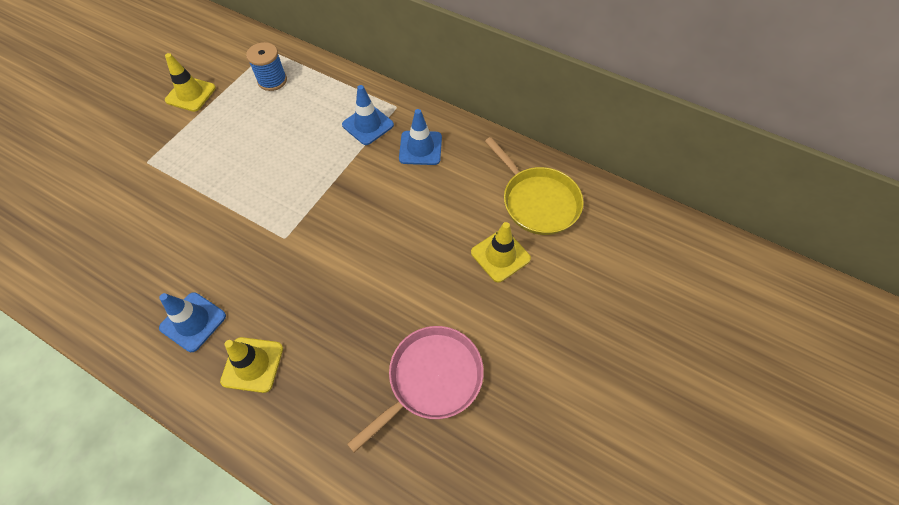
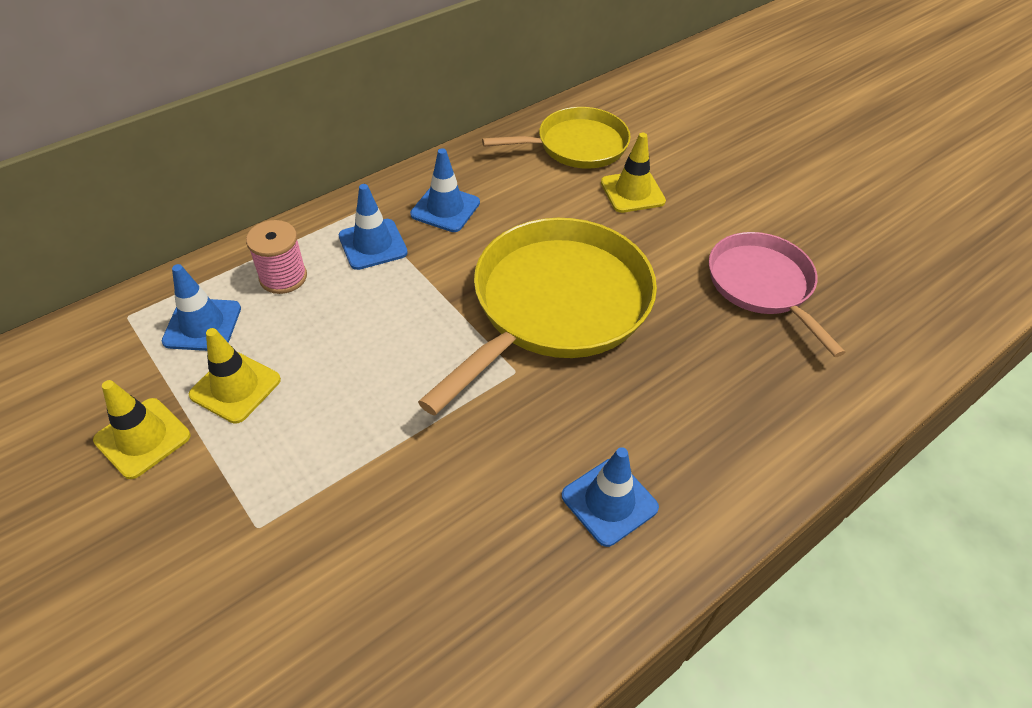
camera: 70 degrees left, 10 degrees down
(252, 364) = (698, 443): yellow traffic cone -> yellow traffic cone (235, 387)
(272, 80) = (202, 325): blue spool -> blue traffic cone
(321, 96) = (283, 277): none -> pink spool
(352, 241) = (555, 305): none -> yellow pan

